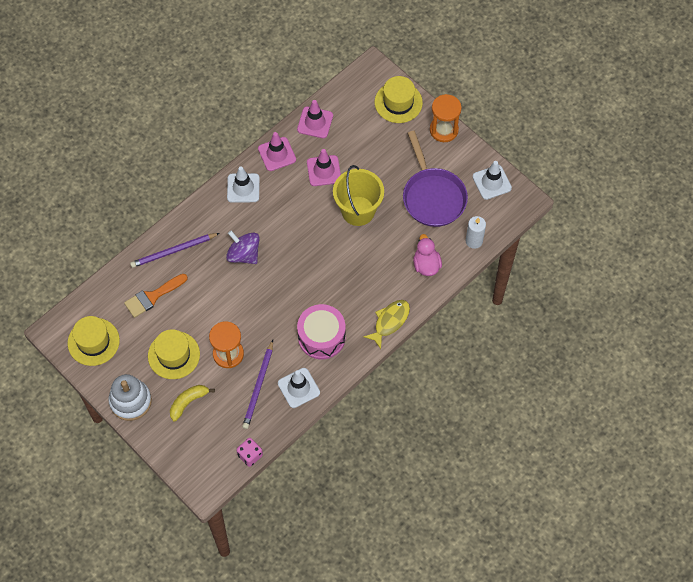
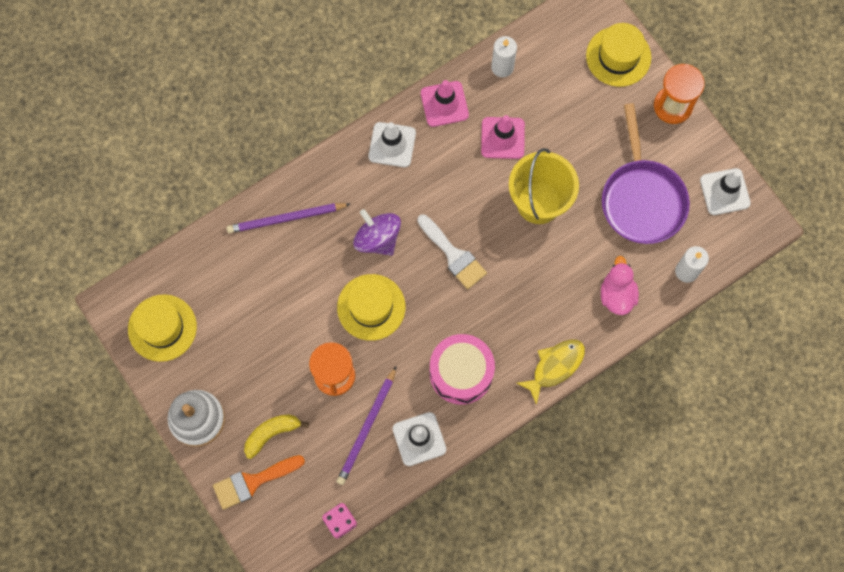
camera: 10 degrees right, 10 degrees up
(152, 296) = (249, 278): orange brush -> orange brush (253, 481)
(174, 355) = (263, 364): yellow hat -> yellow hat (371, 307)
(301, 256) = (453, 255): none -> white brush
(315, 122) = (502, 67): pink traffic cone -> white candle

